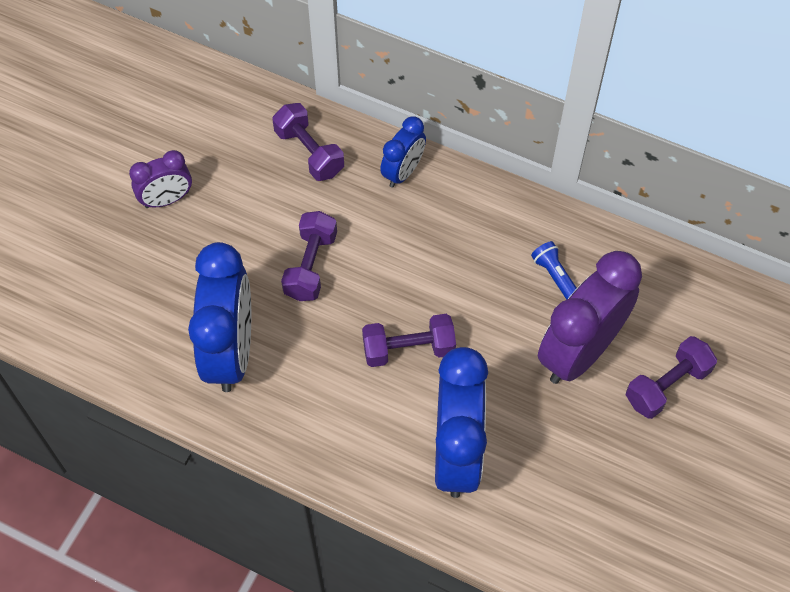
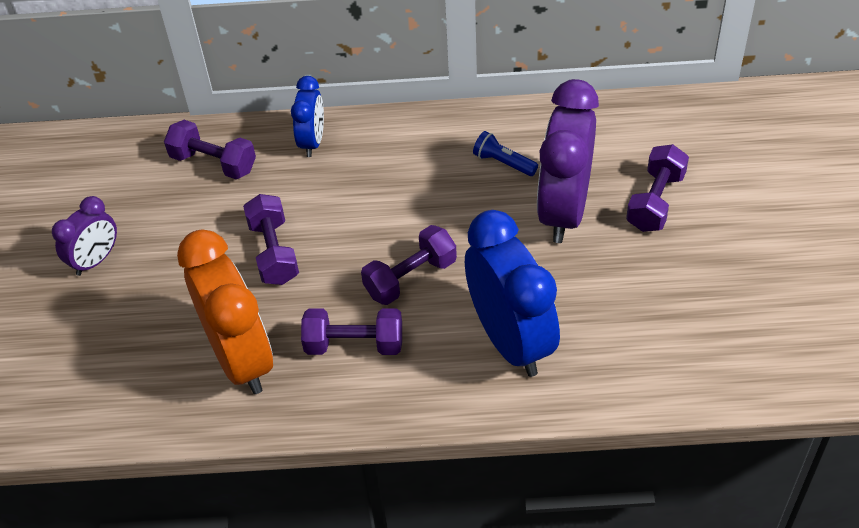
camera: 25 degrees left, 10 degrees down
(231, 351) = (241, 358): blue clock -> orange clock
(327, 387) = (354, 344): none -> purple dumbbell

